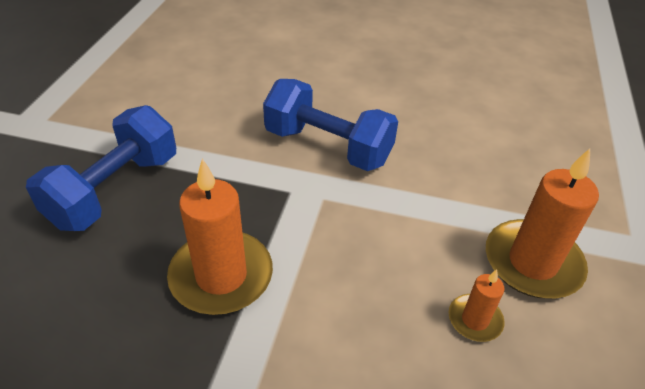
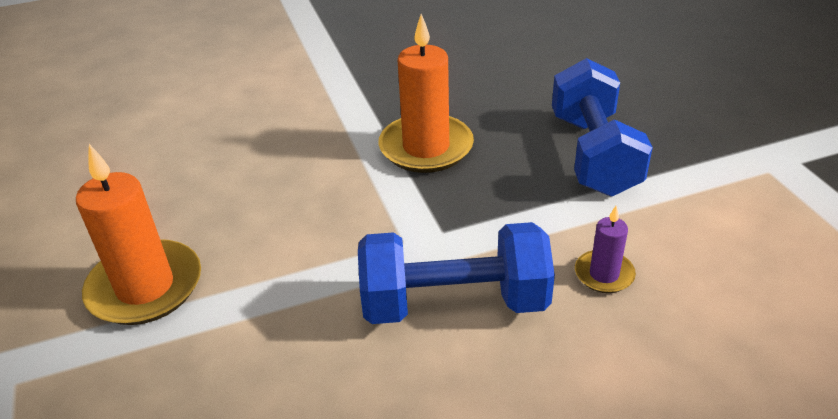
camera: 150 degrees right, 5 degrees down
(231, 119) = (604, 274): none -> purple candle
(475, 320) = (195, 213): orange candle -> none

